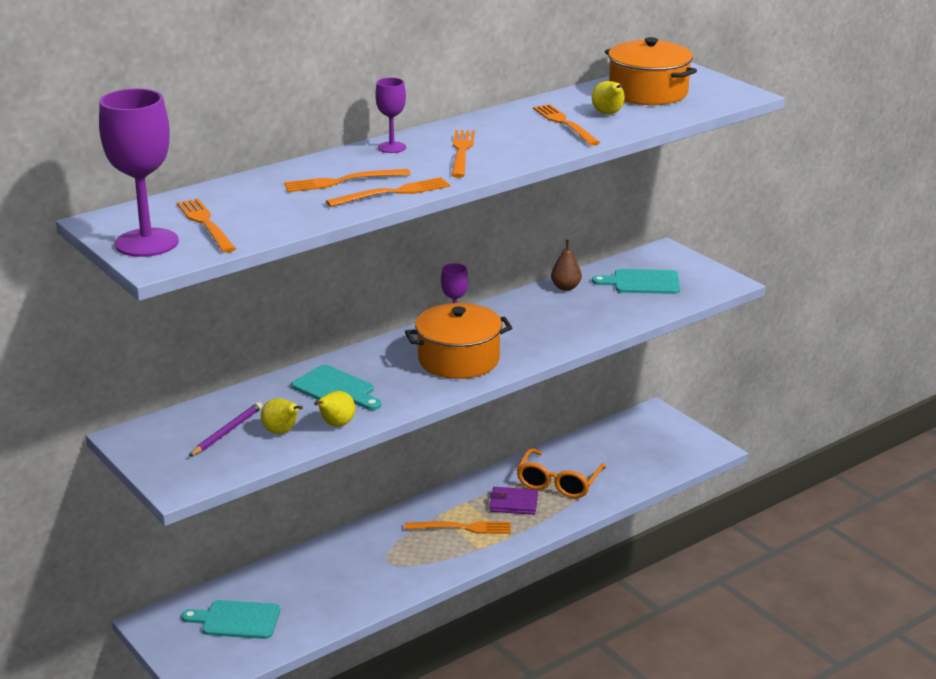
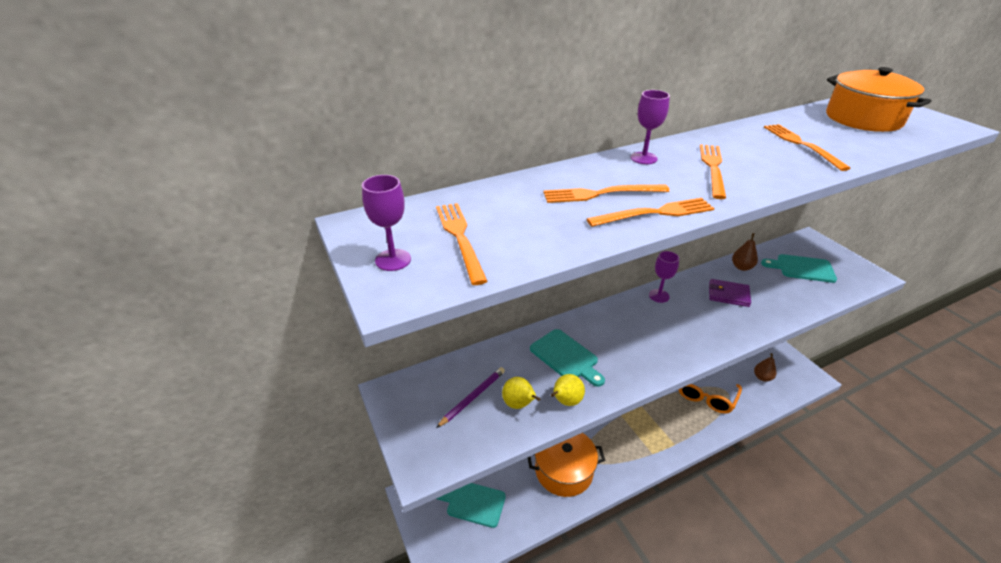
camera: 10 degrees right, 10 degrees up
(147, 243) = (393, 260): purple goblet -> purple goblet, size x0.52
(458, 359) = (666, 335): orange pot -> orange pot (564, 470)
(461, 528) = (638, 430): orange fork -> none
(513, 503) = (675, 411): purple wallet -> purple wallet (728, 295)
(608, 114) = (838, 137): yellow pear -> none
(640, 455) = (762, 377): none -> brown pear

